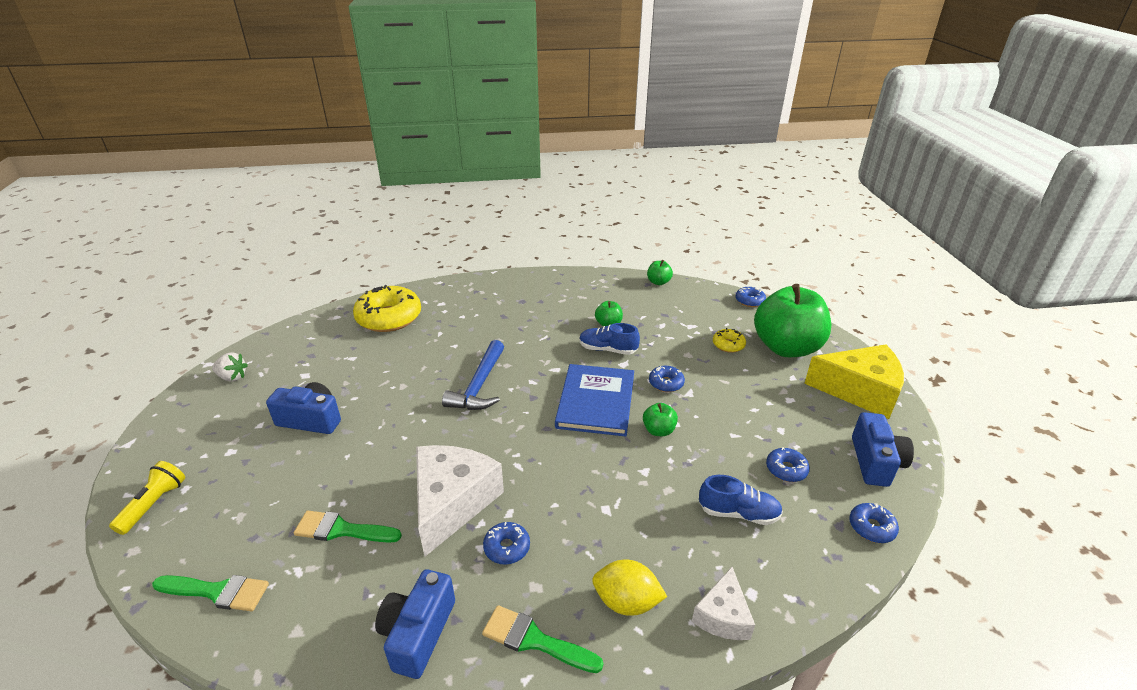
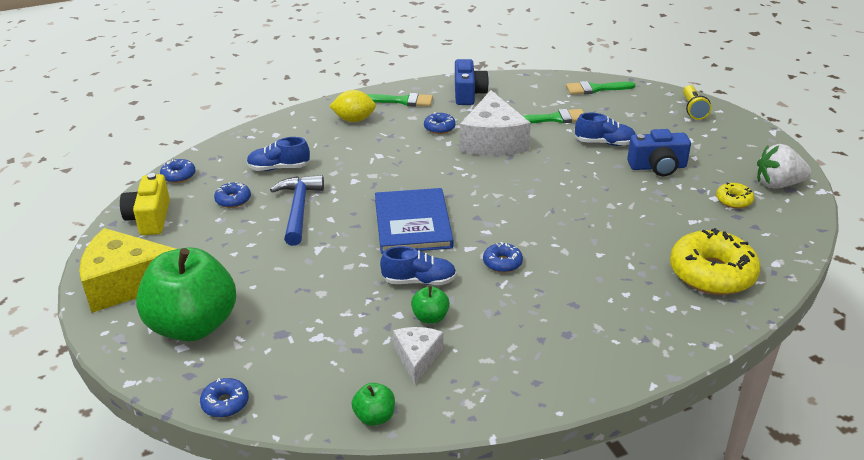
camera: 165 degrees right, 0 degrees up
(232, 377) = (778, 184): white strawberry -> white strawberry, size x1.52
(326, 467) = (604, 143): none -> blue shoe
(479, 386) = (536, 218): blue hammer -> blue hammer (298, 209)
(658, 430) = (346, 210): green apple -> none
(666, 383) = (344, 254): blue donut -> blue donut (502, 263)
(723, 616) = (295, 123): white cheese -> white cheese (417, 358)
(728, 345) = (269, 315): yellow donut -> yellow donut (733, 200)
(875, 462) = (150, 218): blue camera -> yellow camera

